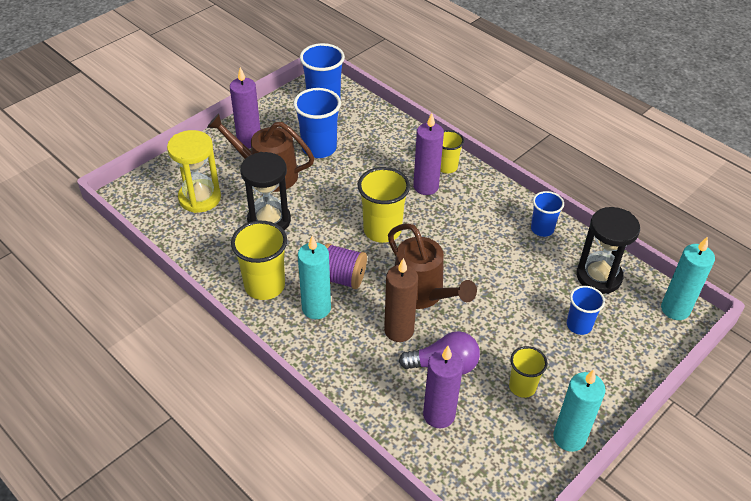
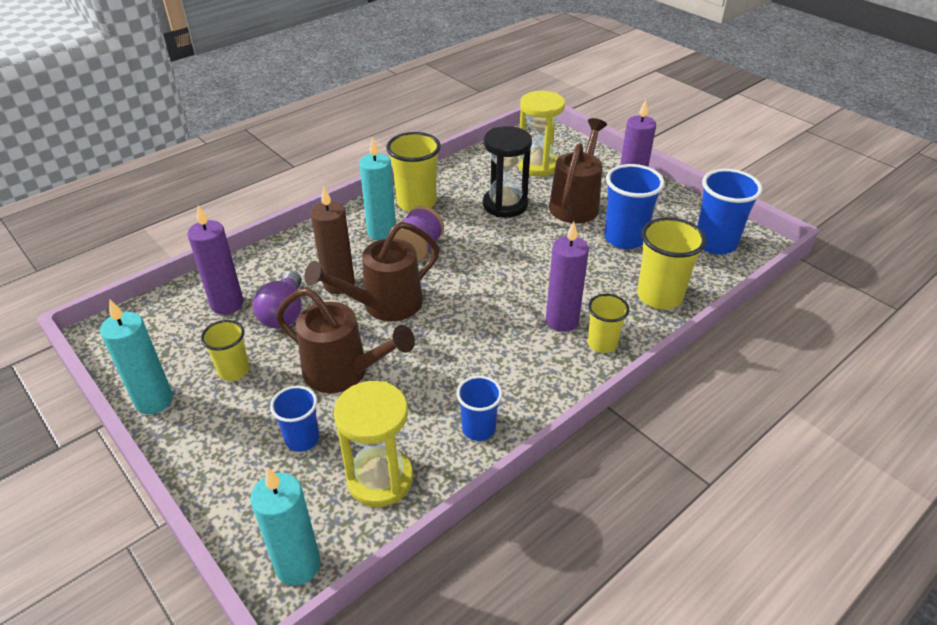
camera: 95 degrees right, 5 degrees down
(382, 230) = (486, 280): yellow cup -> yellow cup (659, 296)
(507, 310) = (344, 372): none -> brown watering can
(598, 276) = (380, 479): black hourglass -> yellow hourglass

